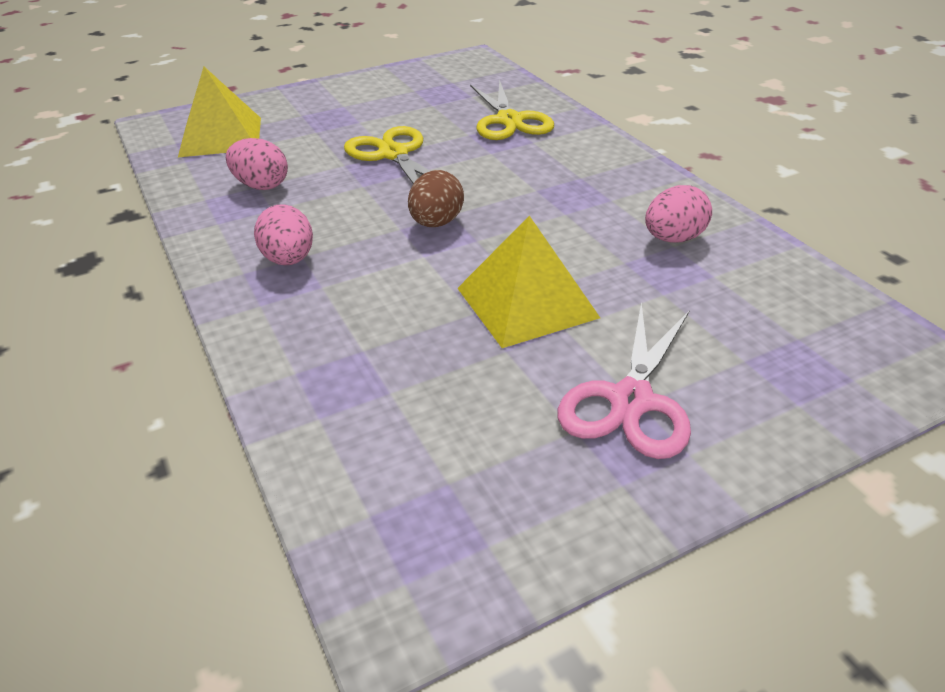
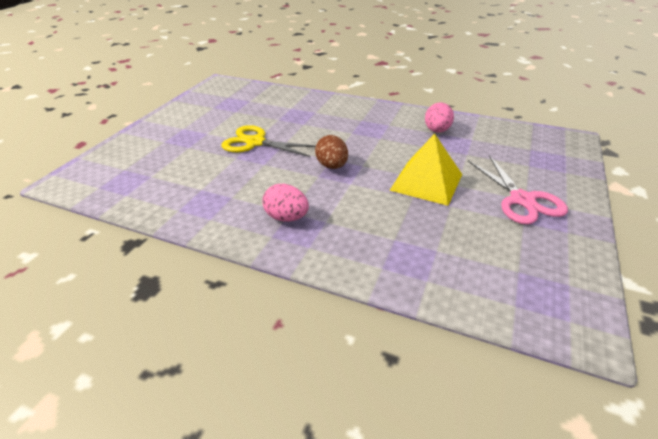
camera: 40 degrees left, 0 degrees up
(220, 136) = (128, 172): yellow pyramid -> none
(261, 186) = (204, 188): pink egg -> none
(509, 120) = (288, 106): yellow scissors -> none

